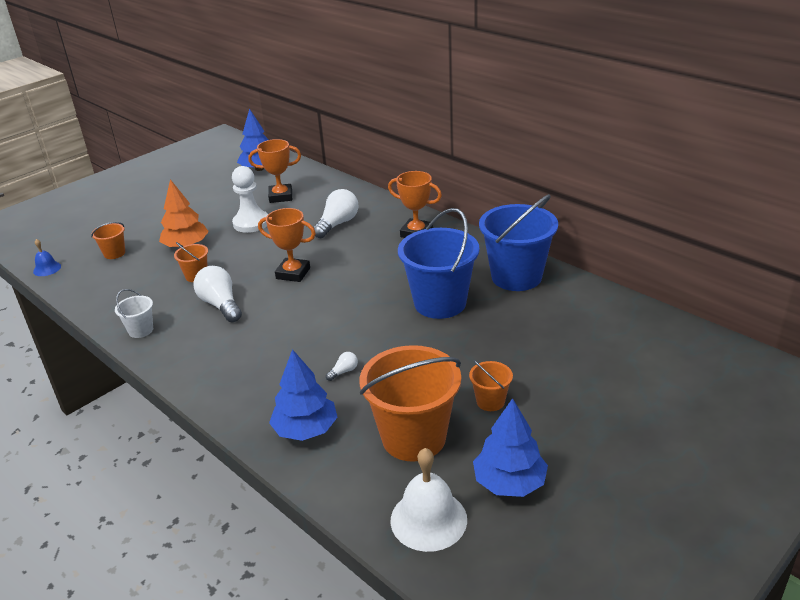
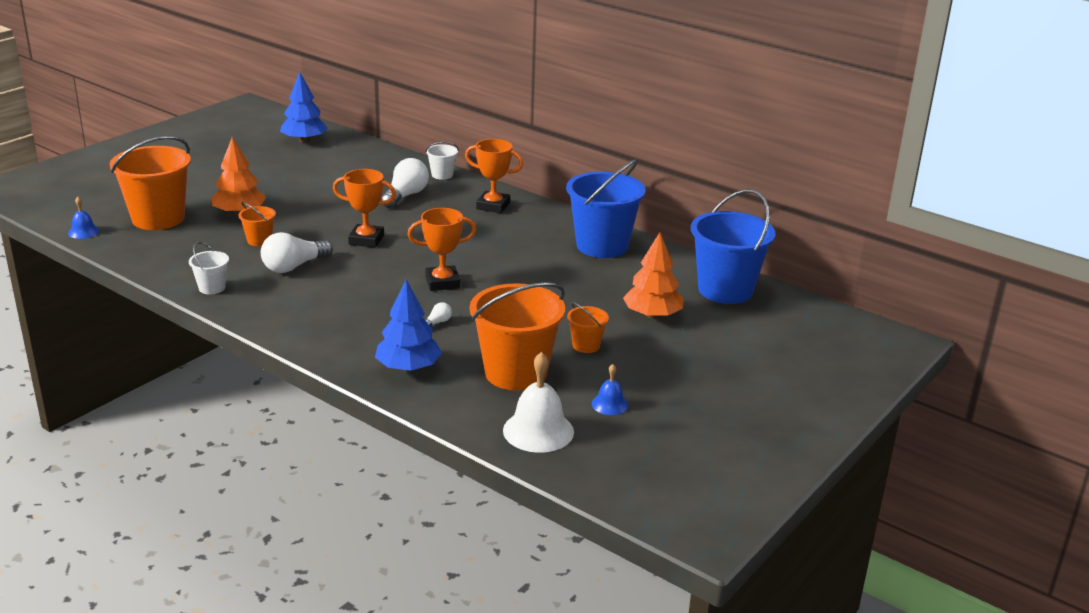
camera: 10 degrees left, 5 degrees down
(114, 253) = (158, 218): orange bucket -> orange bucket, size x2.17
(221, 305) = (294, 266): white light bulb -> white light bulb turned 90 degrees counterclockwise
(251, 223) = (308, 193): white pawn -> none
(280, 196) = (335, 168): orange trophy -> orange trophy (442, 282)
(374, 201) = (442, 175): none -> white bucket
(440, 303) = (526, 267): blue bucket -> blue bucket (725, 290)
(509, 482) = (610, 404): blue tree -> blue bell
(562, 361) = (652, 315): none -> orange tree

